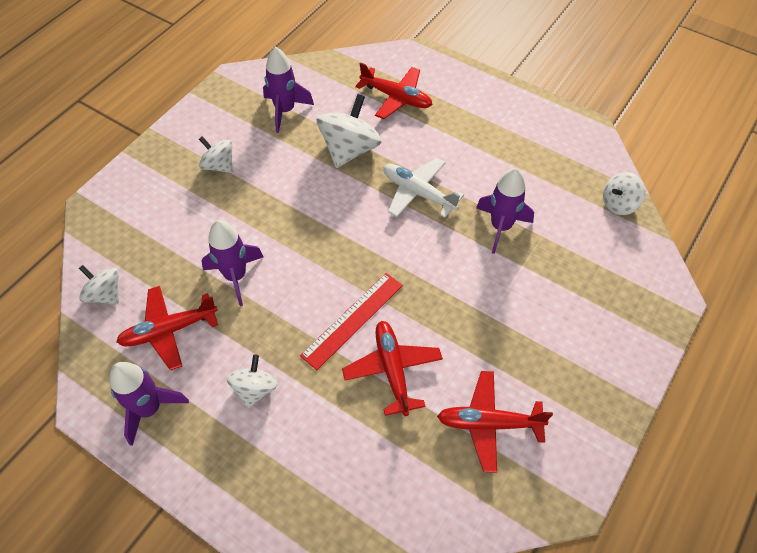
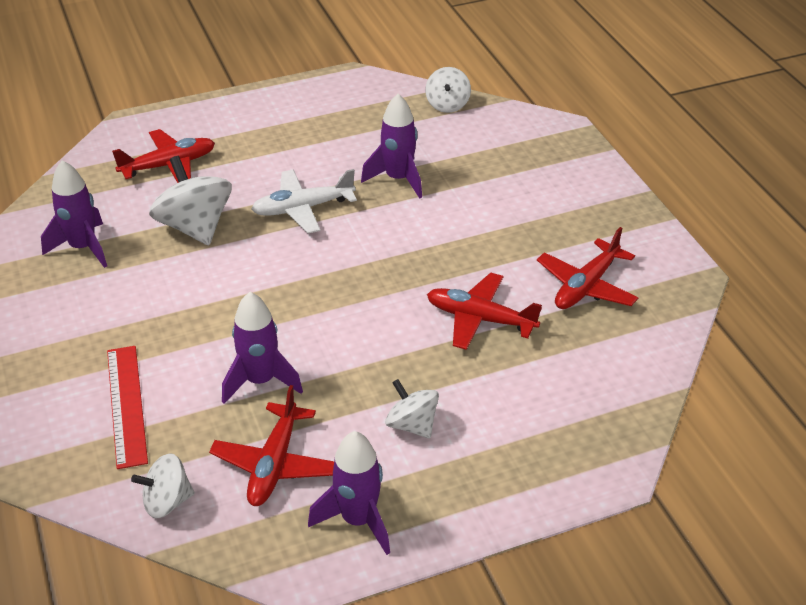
camera: 55 degrees left, 15 degrees down
(219, 165) = (95, 331): white spinning top -> none
(353, 320) = (401, 319): red ruler -> red ruler (127, 405)

